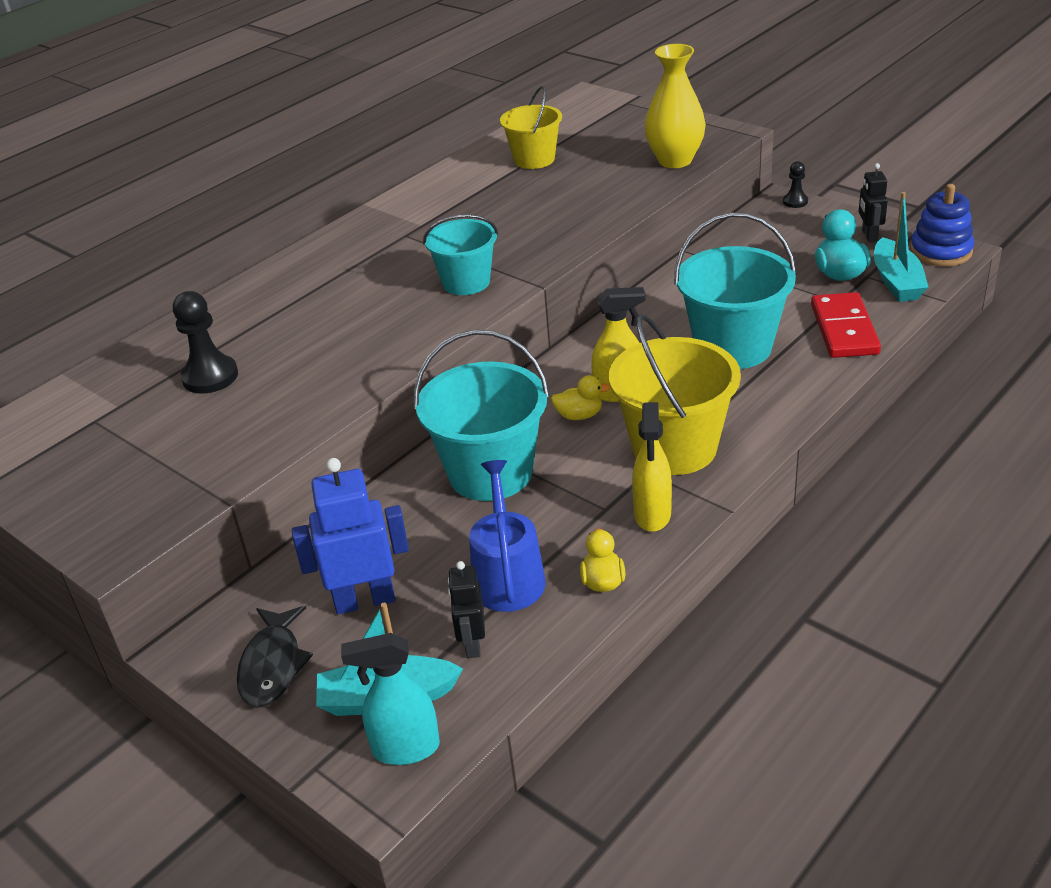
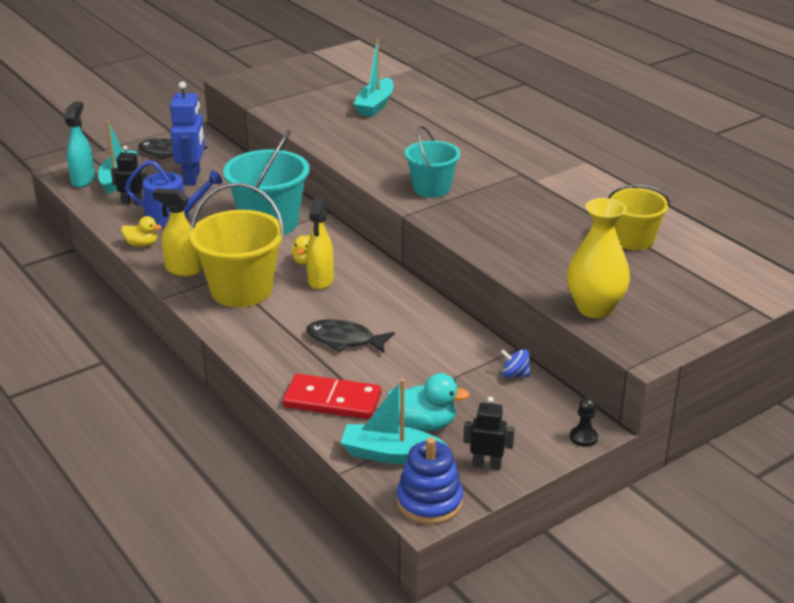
camera: 100 degrees right, 5 degrees down
(210, 377) = (375, 105): black pawn -> turquoise boat
(727, 244) = (515, 375): none -> blue spinning top
(733, 347) = (344, 340): turquoise bucket -> black fish

